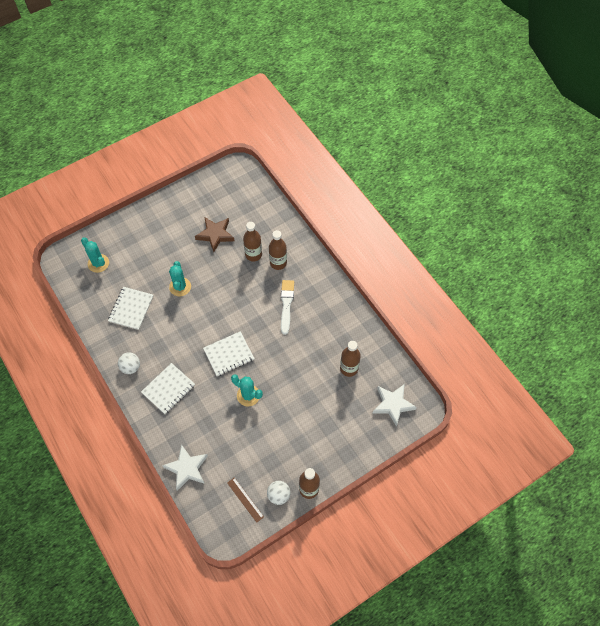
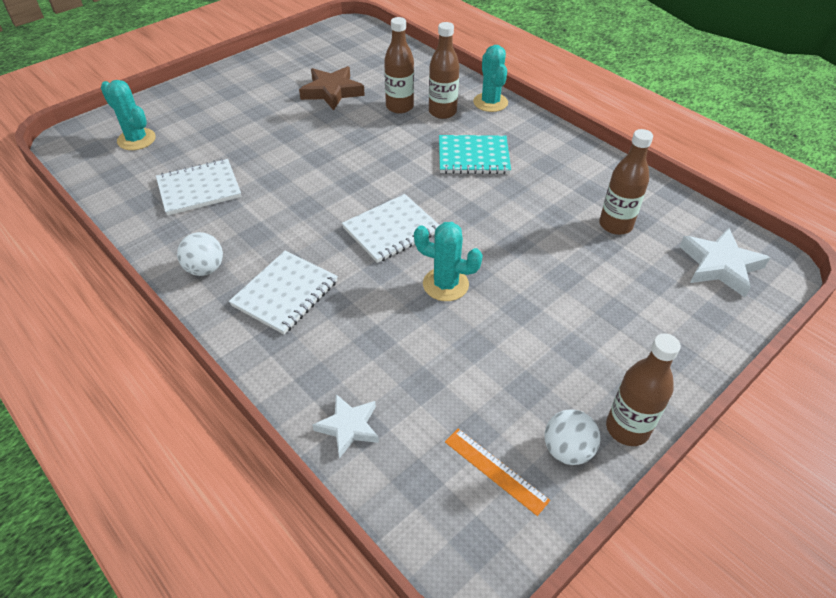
camera: 10 degrees left, 15 degrees down
(131, 309) = (199, 189): white notebook -> white notebook turned 60 degrees clockwise
(180, 287) = (284, 153): turquoise cactus -> turquoise cactus (490, 102)
(187, 468) = (349, 427): white star -> white star, size x0.65
(245, 499) = (495, 470): brown ruler -> orange ruler
(286, 305) = (473, 157): white brush -> turquoise notebook

